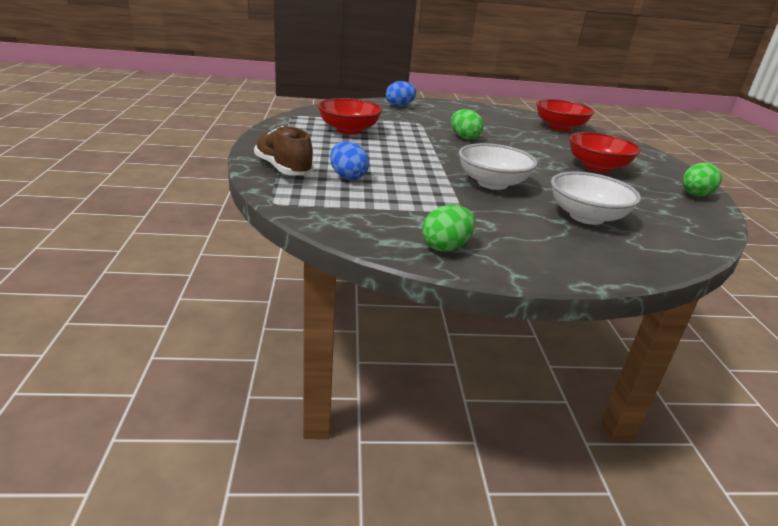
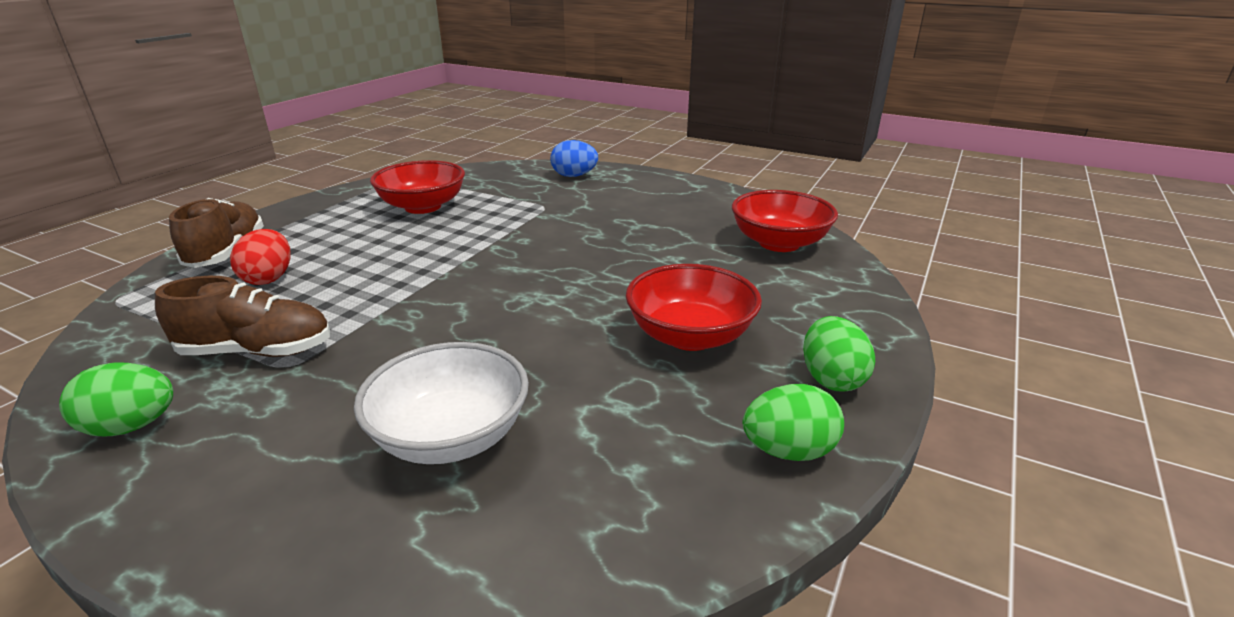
camera: 35 degrees right, 0 degrees up
(348, 177) = (269, 278): blue egg -> red egg
(429, 207) = (257, 351): none -> brown shoe
(464, 137) = (563, 240): green egg -> green egg (831, 379)
(492, 183) = (434, 330): white bowl -> none

